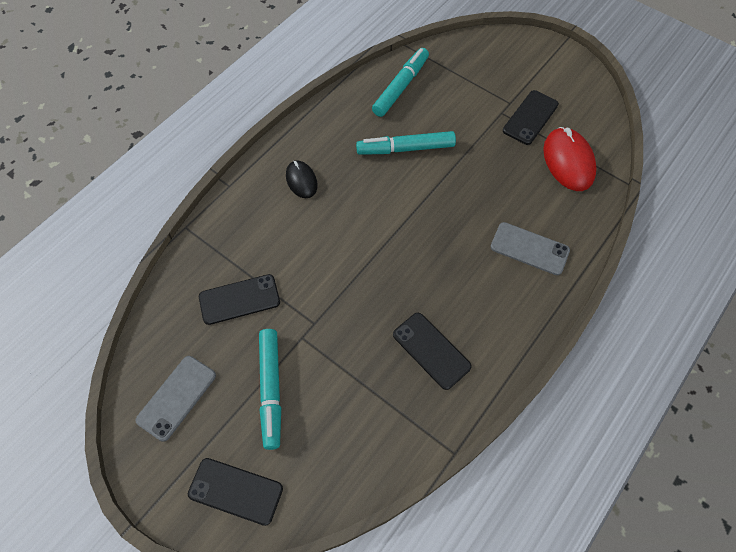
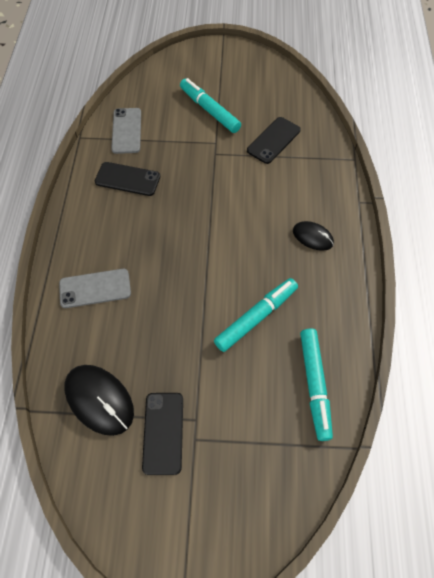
camera: 145 degrees right, 0 degrees up
(177, 397) = (257, 81): grey phone -> grey phone (126, 131)
(235, 491) = (187, 66): black phone -> none
(568, 161) = (99, 400): red mouse -> black mouse

